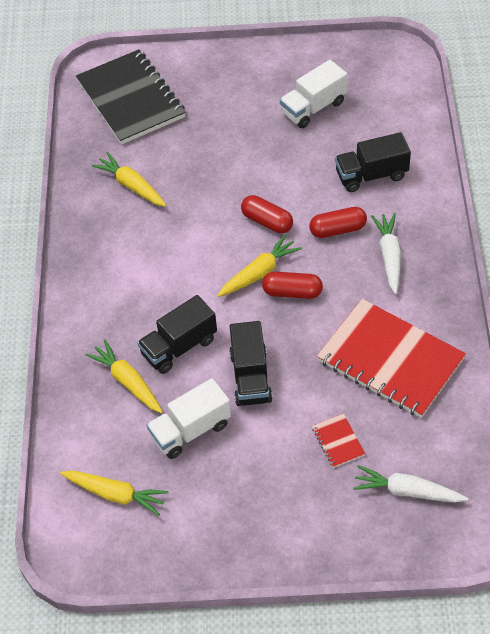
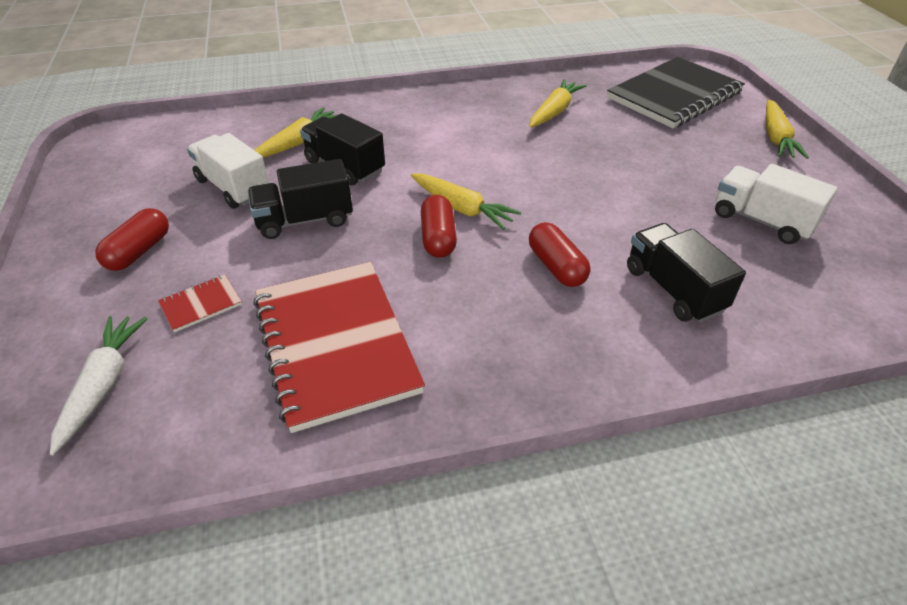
camera: 75 degrees right, 10 degrees down
(115, 494) = (162, 153): yellow carrot -> yellow carrot (776, 138)
(267, 221) = (544, 205): red capsule -> red capsule (139, 251)
(389, 256) = (527, 324): white carrot -> none
(390, 360) = (336, 344): red notebook -> red notebook turned 45 degrees counterclockwise

